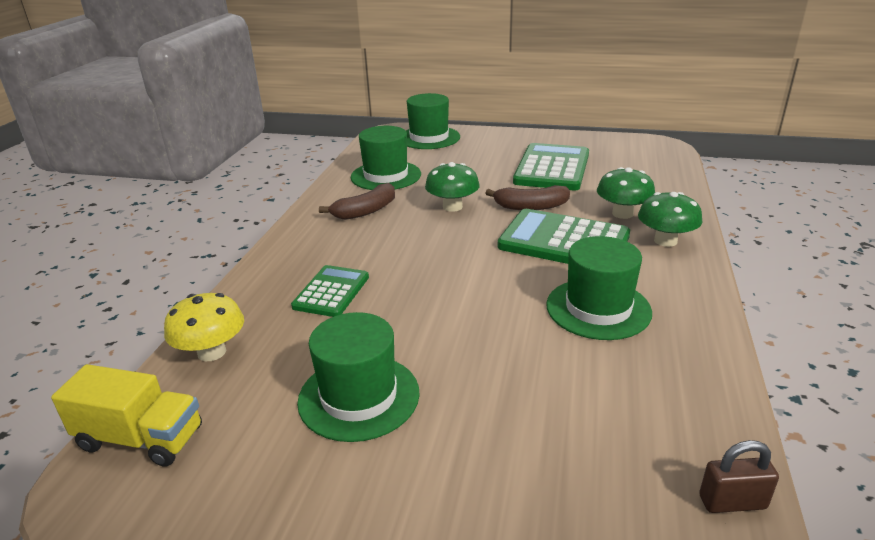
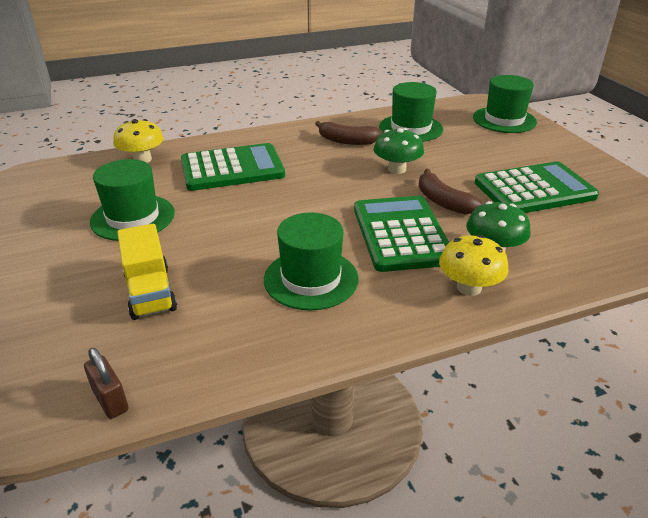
camera: 55 degrees right, 5 degrees up
(141, 439) = (62, 172): yellow truck -> yellow truck (150, 292)
(331, 292) = (232, 169): green calculator -> green calculator, size x1.69
(665, 241) = (469, 287): green mushroom -> yellow mushroom

